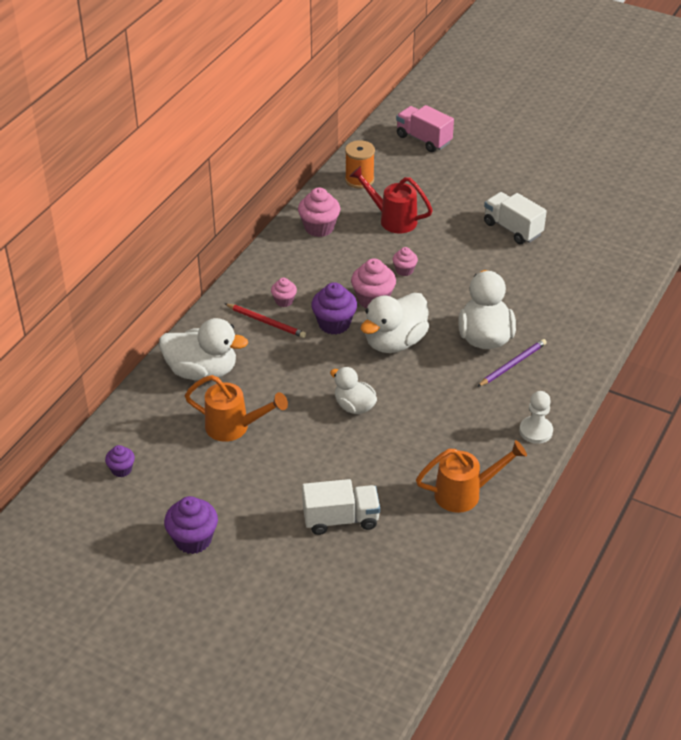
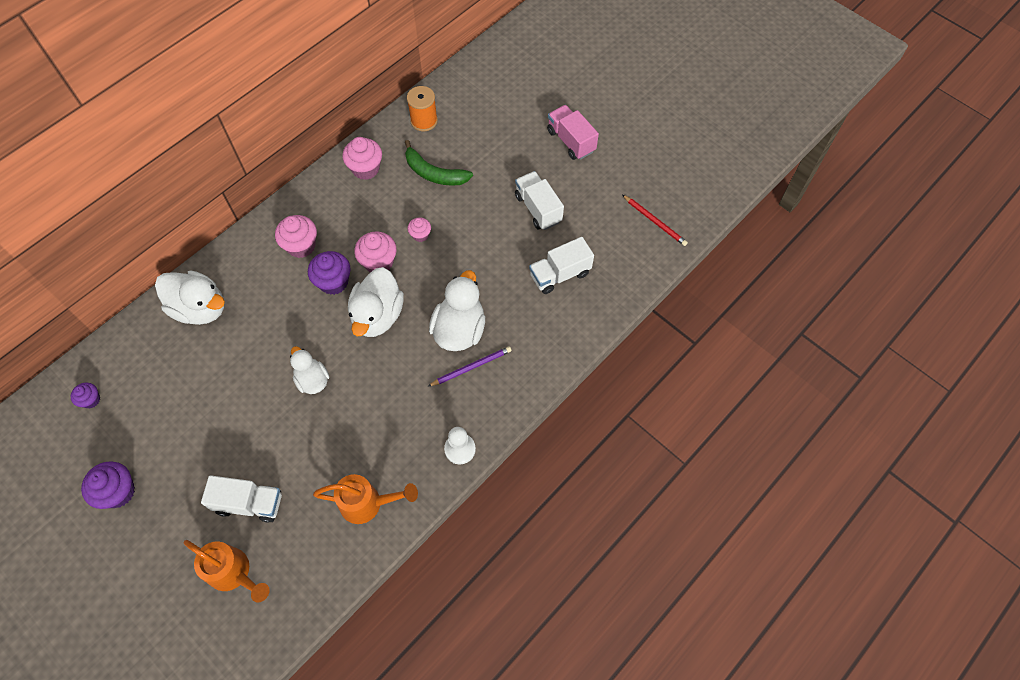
camera: 15 degrees right, 20 degrees up
(234, 427) = (202, 378): orange watering can -> orange watering can (234, 574)
(266, 322) = (276, 266): red pencil -> red pencil (655, 221)
(284, 301) = (301, 246): pink cupcake -> pink cupcake, size x1.73
(392, 219) = (434, 173): red watering can -> green banana
(394, 342) = (377, 316): white duck -> white duck turned 45 degrees counterclockwise
(423, 139) = (501, 85): pink truck -> pink truck (571, 141)
(562, 276) = (560, 274): none -> white truck

